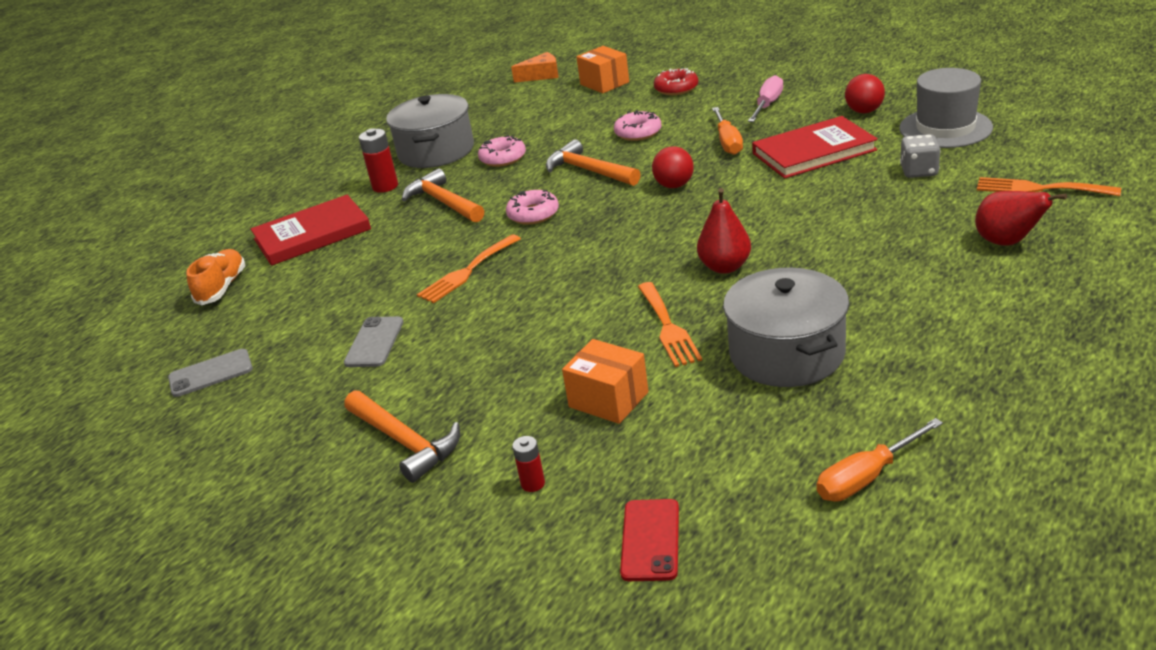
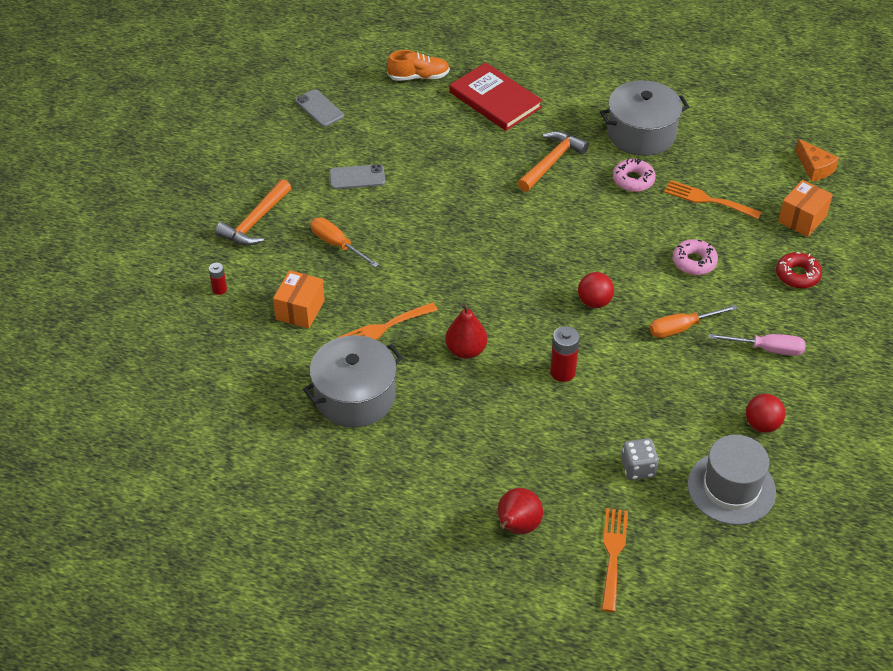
camera: 70 degrees right, 15 degrees up
(385, 186) = (575, 119): red battery -> red battery (562, 372)
(467, 272) = (448, 202): orange fork -> orange fork (707, 200)
(533, 214) = (537, 221): pink donut -> none
(588, 171) = (615, 241): orange hammer -> none
(650, 540) = (174, 350): red phone -> none
(814, 152) = (668, 391): red book -> none
(867, 477) = (228, 445): orange screwdriver -> orange screwdriver (337, 244)

